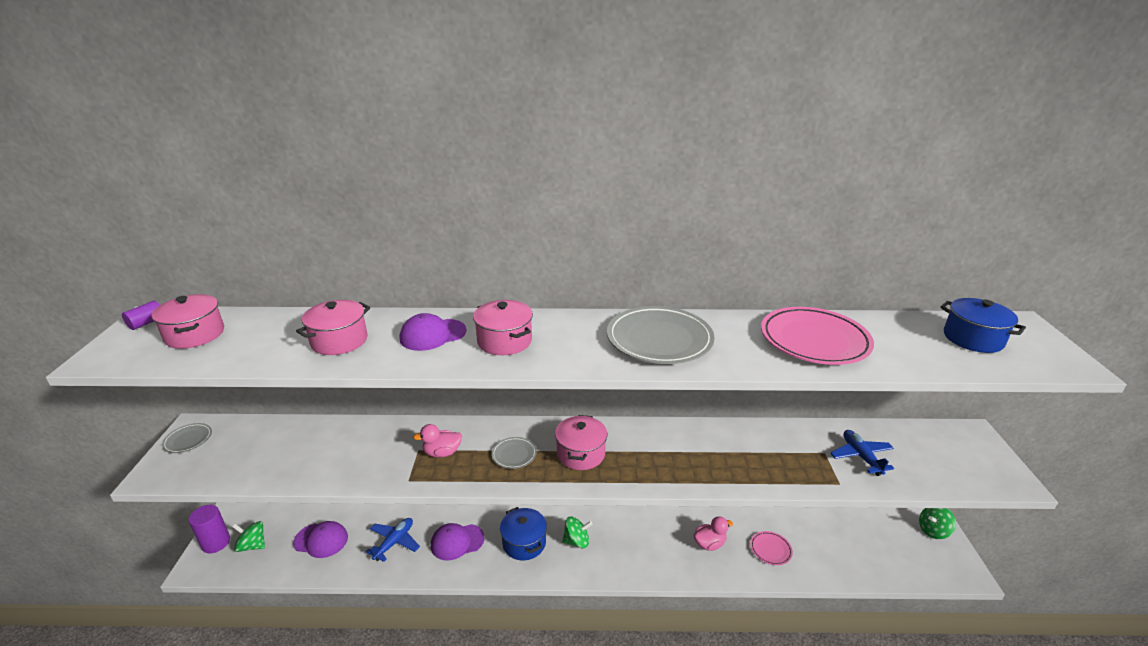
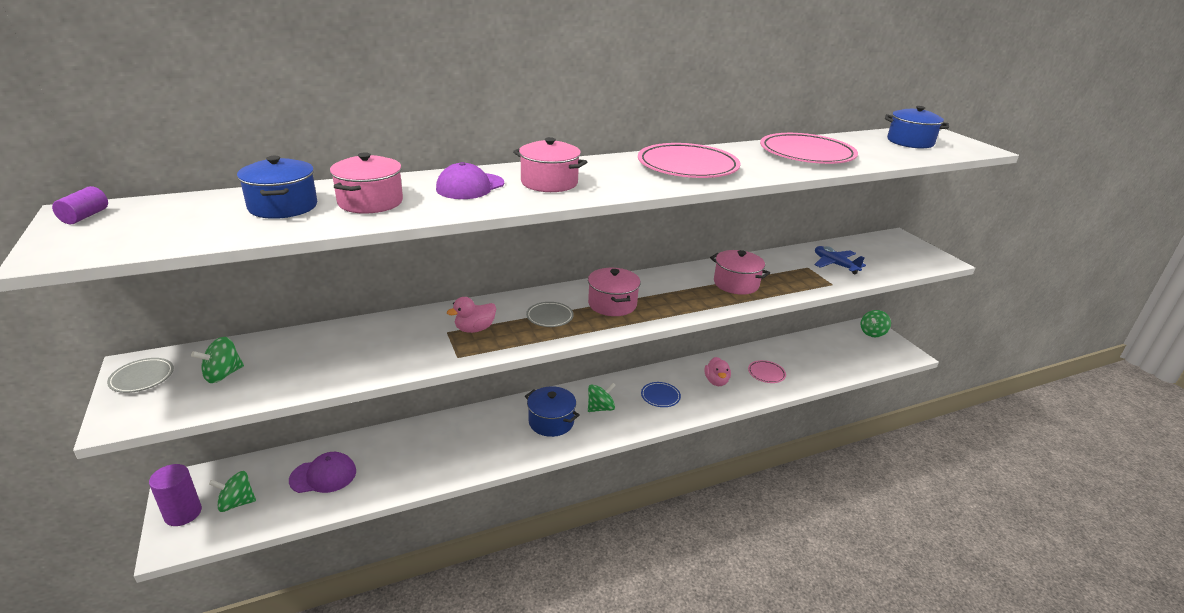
camera: 25 degrees left, 0 degrees up
(195, 335) = (173, 218): pink pot -> pink pot (736, 284)
(236, 451) = (223, 375): none -> green spinning top
(274, 335) = (283, 206): none -> blue pot
(394, 542) = (413, 455): blue plane -> none
(457, 542) = (482, 438): purple cap -> none
(641, 545) = (660, 396): none -> blue plate
(659, 339) = (687, 166): grey plate -> pink plate
(709, 544) = (716, 381): pink duck -> pink duck turned 135 degrees clockwise

